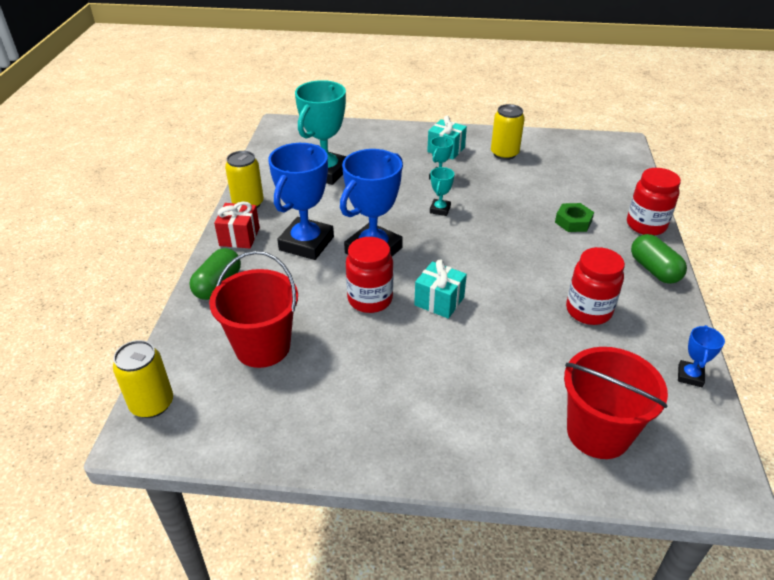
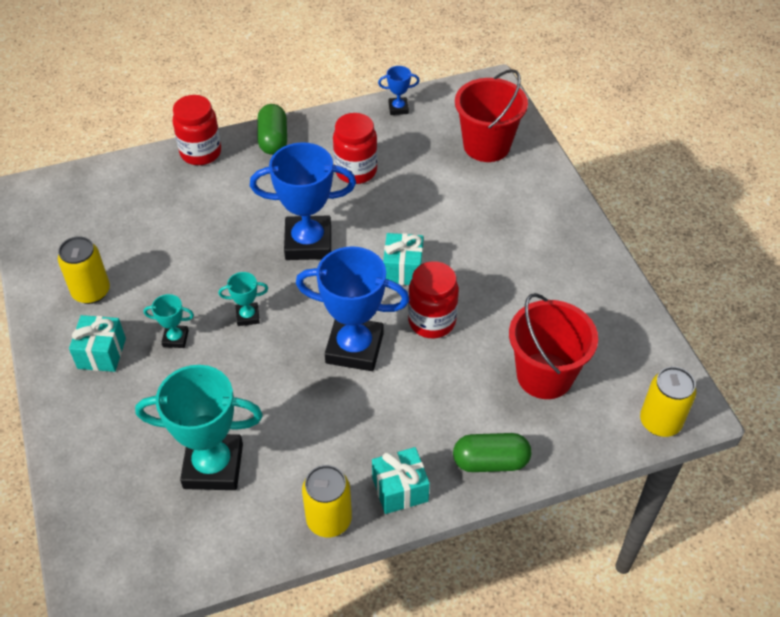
camera: 115 degrees left, 10 degrees up
(239, 237) = (400, 489): red gift -> turquoise gift
(306, 243) = (375, 414): blue trophy -> blue trophy (308, 243)
(573, 222) = (219, 204): green nut -> none
(654, 270) = (273, 140): green capsule -> green capsule turned 45 degrees counterclockwise

